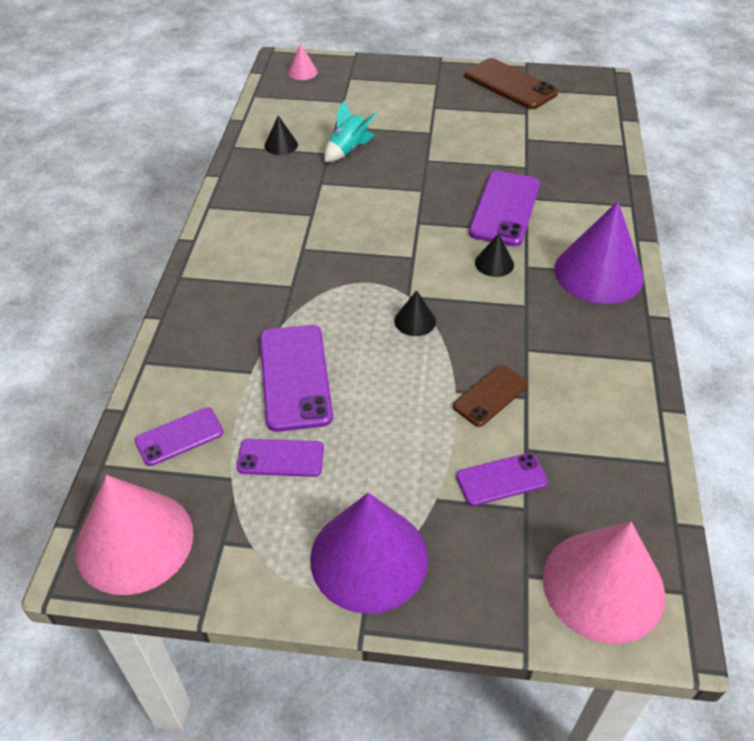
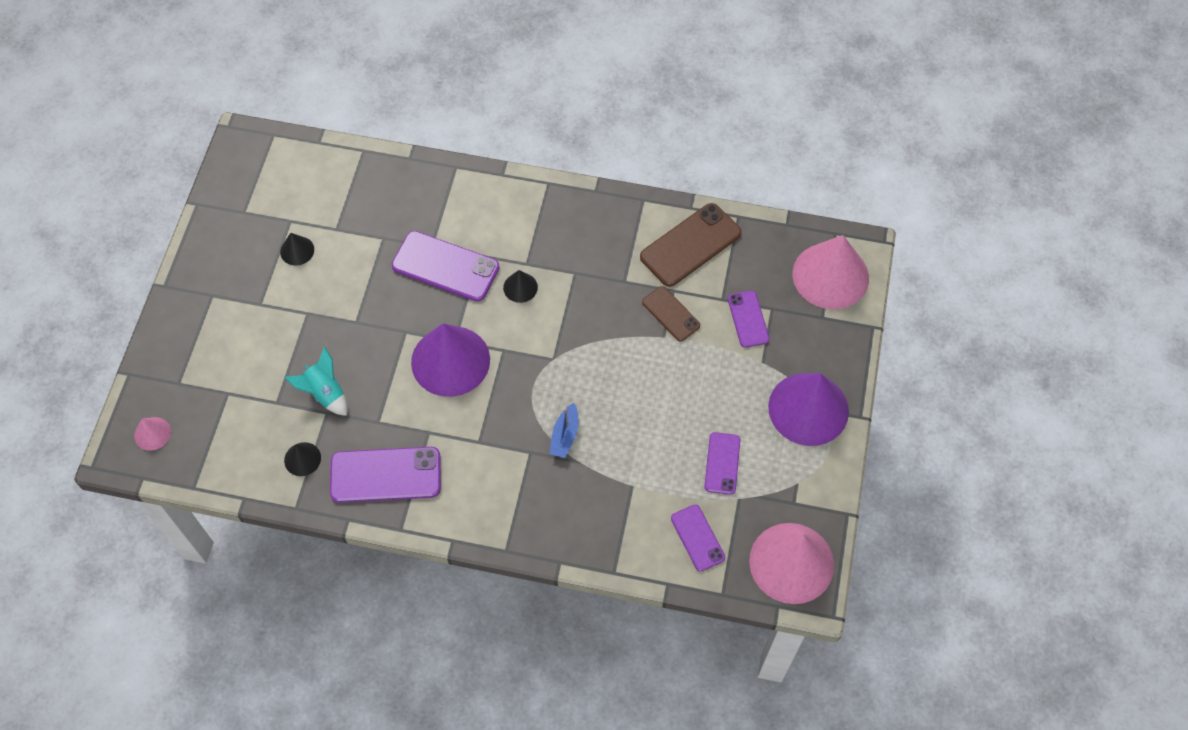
camera: 85 degrees left, 15 degrees up
(295, 377) = (641, 451): purple phone -> purple phone (385, 475)
(313, 311) = (565, 435): none -> blue boat
(415, 321) = (585, 357): black cone -> black cone (297, 250)
(510, 85) = (231, 226): brown phone -> brown phone (690, 245)
(598, 273) = (542, 212): purple cone -> purple cone (450, 361)

